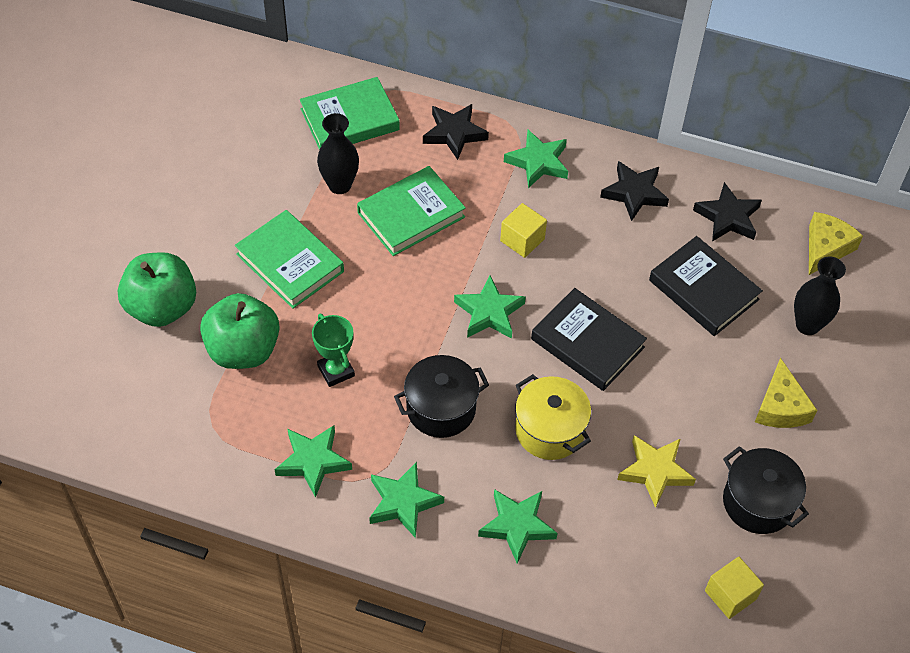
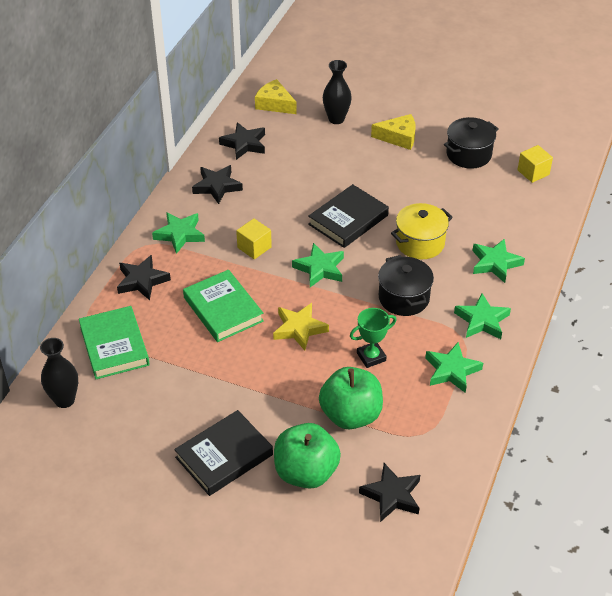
camera: 85 degrees left, 10 degrees down
(123, 392) = (392, 495): none -> black star
(290, 263) = (265, 385): green book -> none
(339, 185) = (186, 353): black vase -> black vase (64, 400)
(655, 471) = (449, 196): yellow star -> yellow star (299, 329)
(703, 290) = (305, 161): black book -> black book (224, 456)

